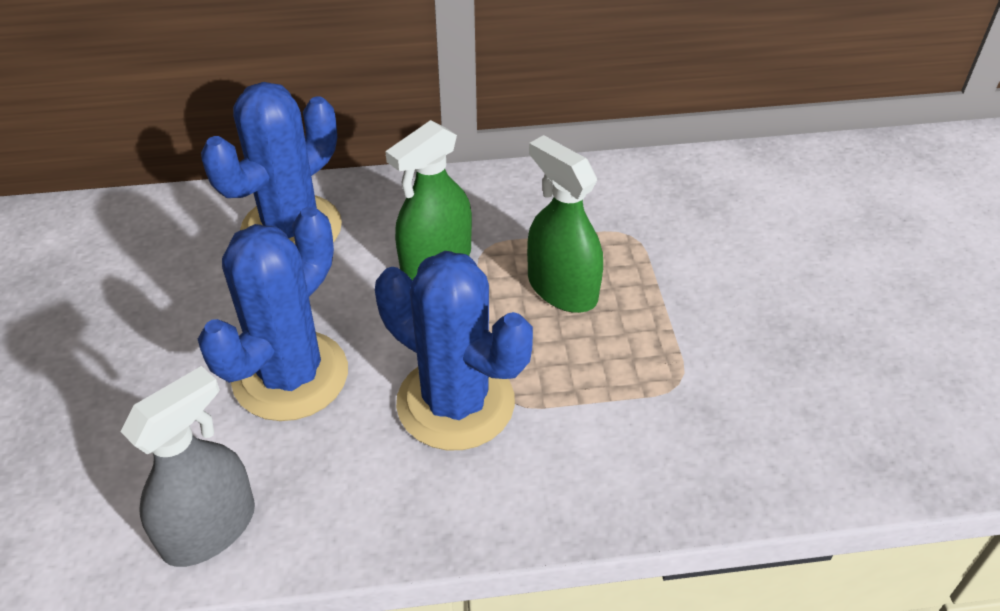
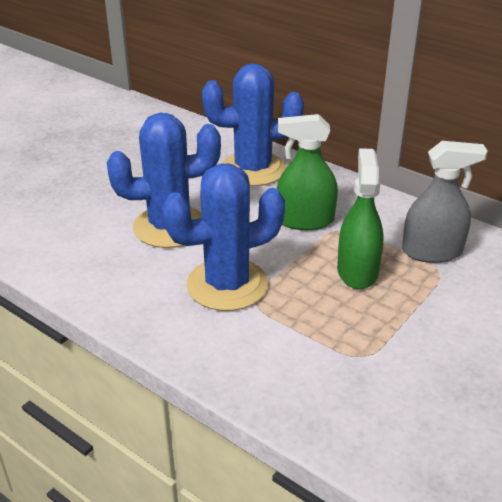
camera: 45 degrees right, 10 degrees down
(209, 529) = (60, 262): grey spray bottle -> grey spray bottle (432, 252)
(455, 403) = (227, 285): blue cactus -> blue cactus turned 75 degrees clockwise

